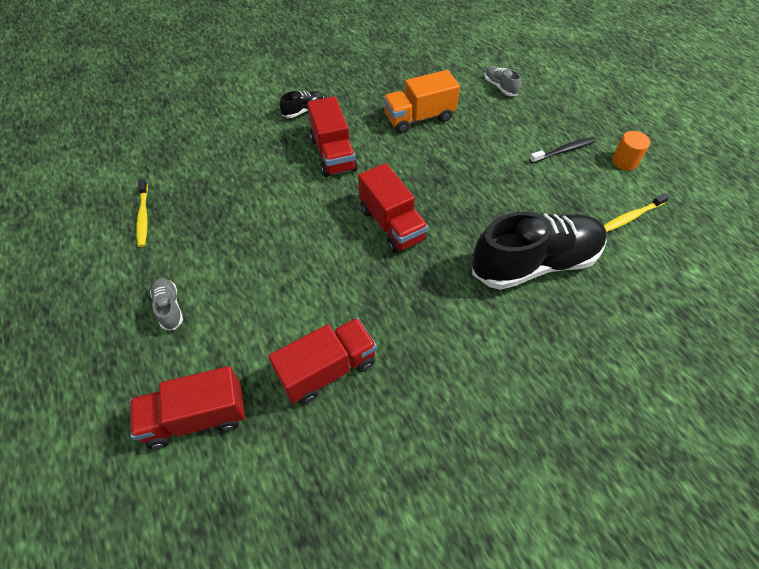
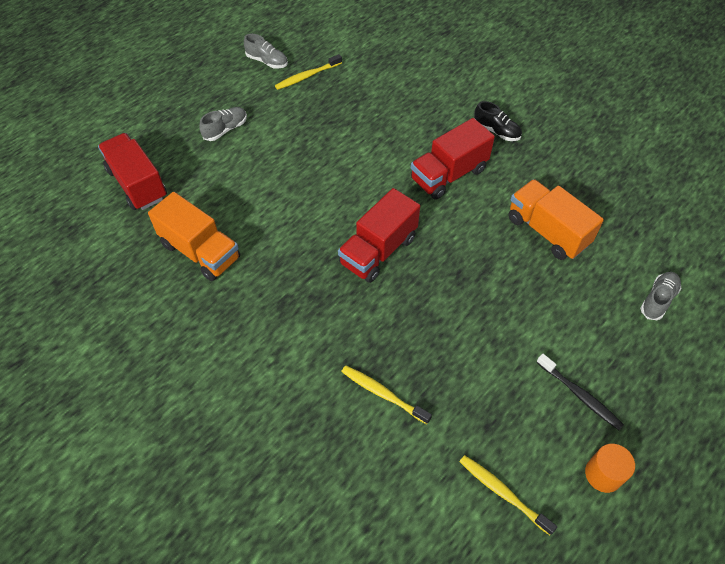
camera: 70 degrees right, 0 degrees up
(94, 245) = (267, 61): none -> grey shoe
(327, 369) = (200, 251): red truck -> orange truck
(534, 263) = (383, 394): black shoe -> yellow toothbrush

